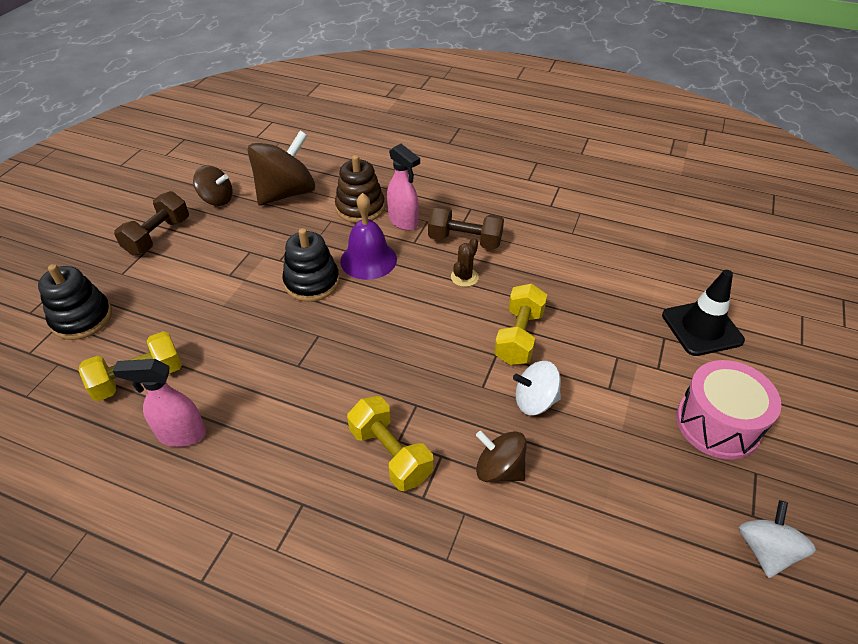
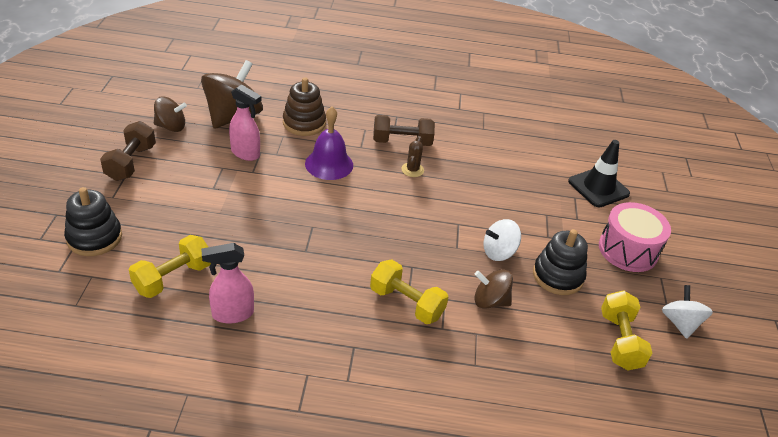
camera: 20 degrees left, 5 degrees down
(312, 282) = (289, 186): black stacking toy -> black stacking toy (557, 276)
(403, 222) = (346, 131): pink spray bottle -> pink spray bottle (246, 153)
(519, 337) = (470, 209): yellow dumbbell -> yellow dumbbell (620, 341)

